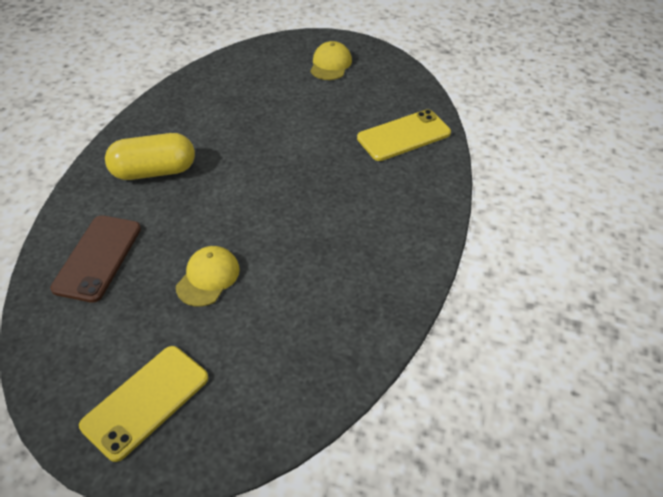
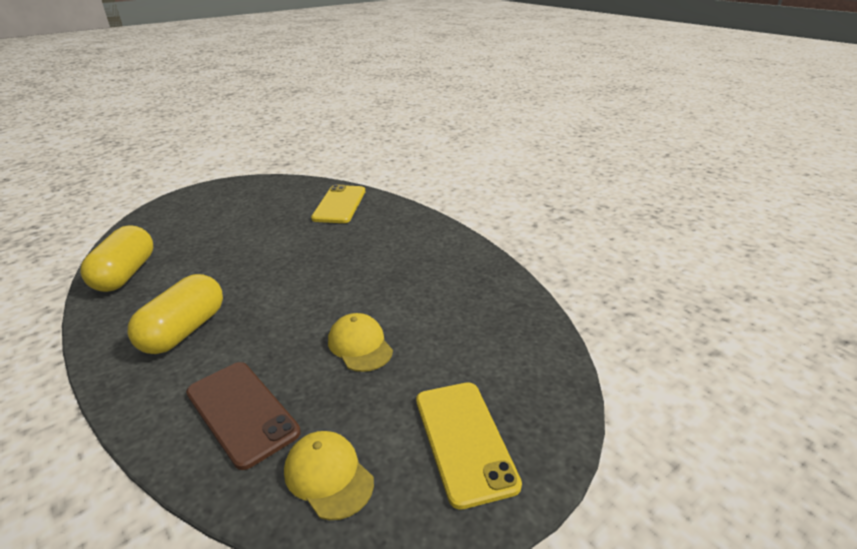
camera: 55 degrees left, 15 degrees down
(190, 95) = (125, 274): none -> yellow capsule
(330, 64) = (220, 201): yellow cap -> yellow cap (328, 476)

